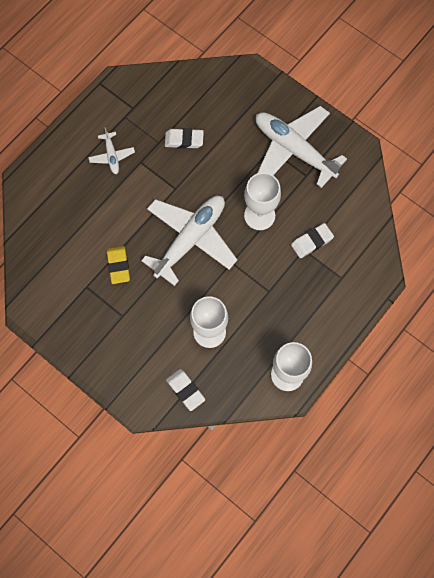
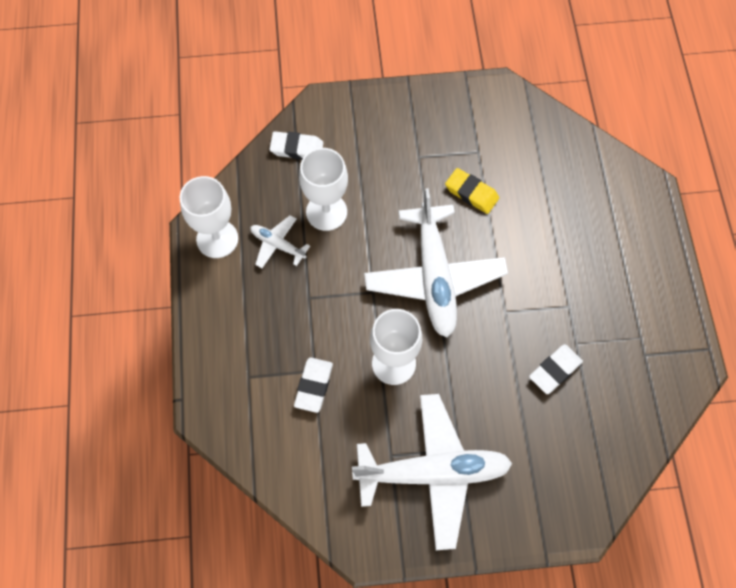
camera: 135 degrees right, 5 degrees down
(112, 156) = (601, 285): white plane -> white plane (277, 245)

